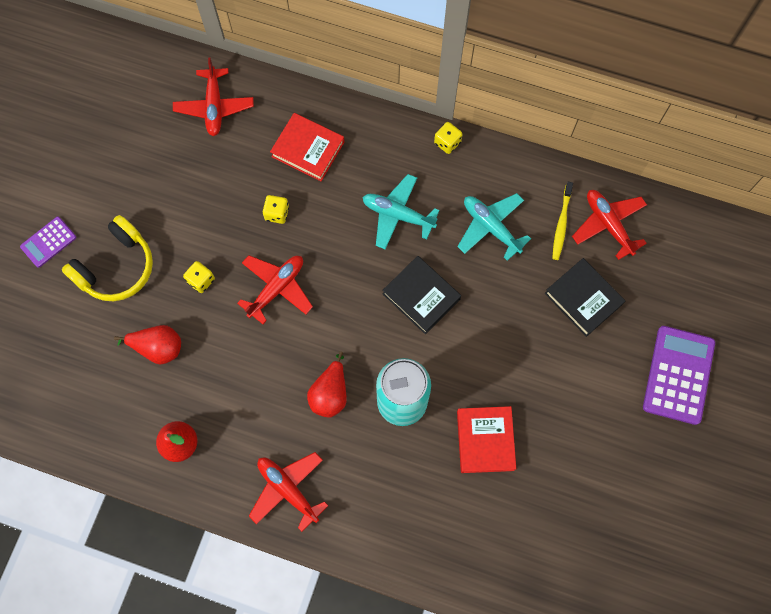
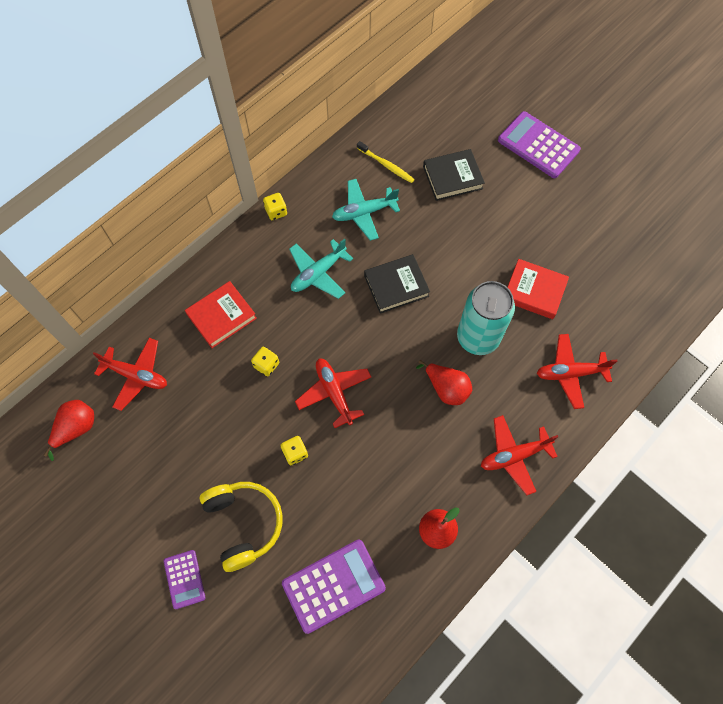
camera: 65 degrees left, 5 degrees down
(92, 371) = (333, 585): none -> purple calculator
(158, 348) = (339, 516): red pear -> red pear (76, 428)
(608, 225) = (403, 136): red plane -> red plane (570, 373)

